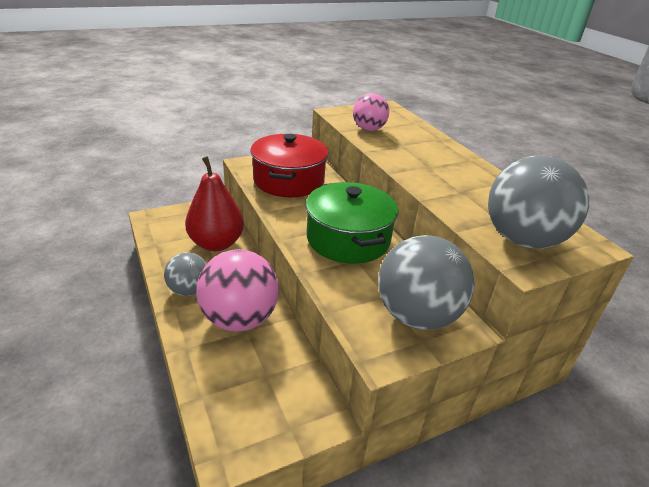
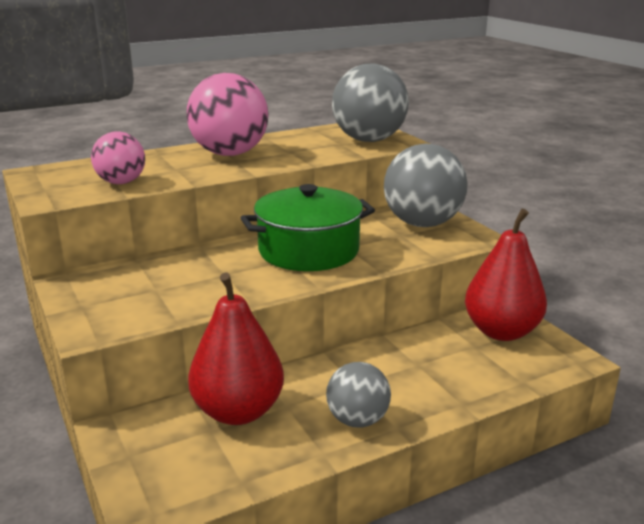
camera: 90 degrees left, 10 degrees down
(239, 319) = (400, 371): pink ball -> pink ball (229, 154)
(288, 402) = (501, 331): none -> red pear
(289, 180) = (159, 291): red pot -> none

